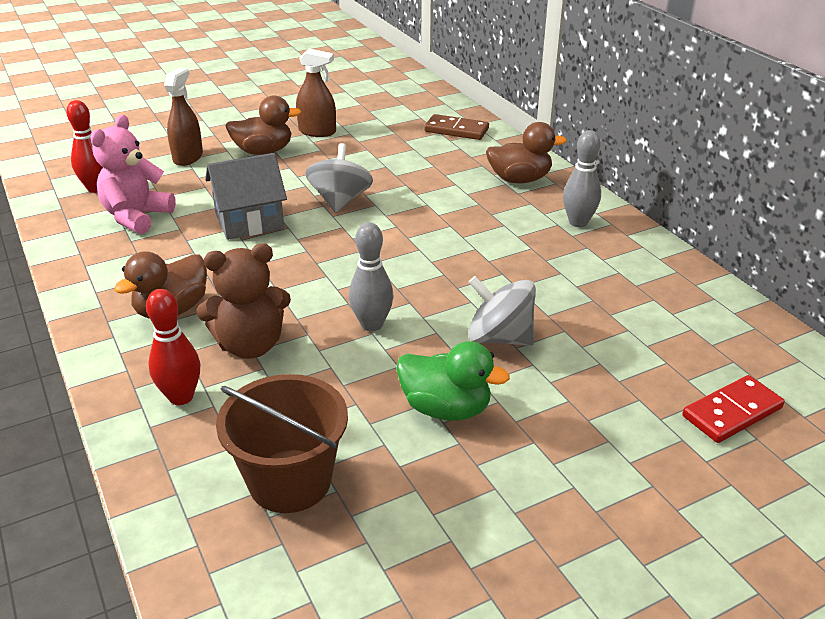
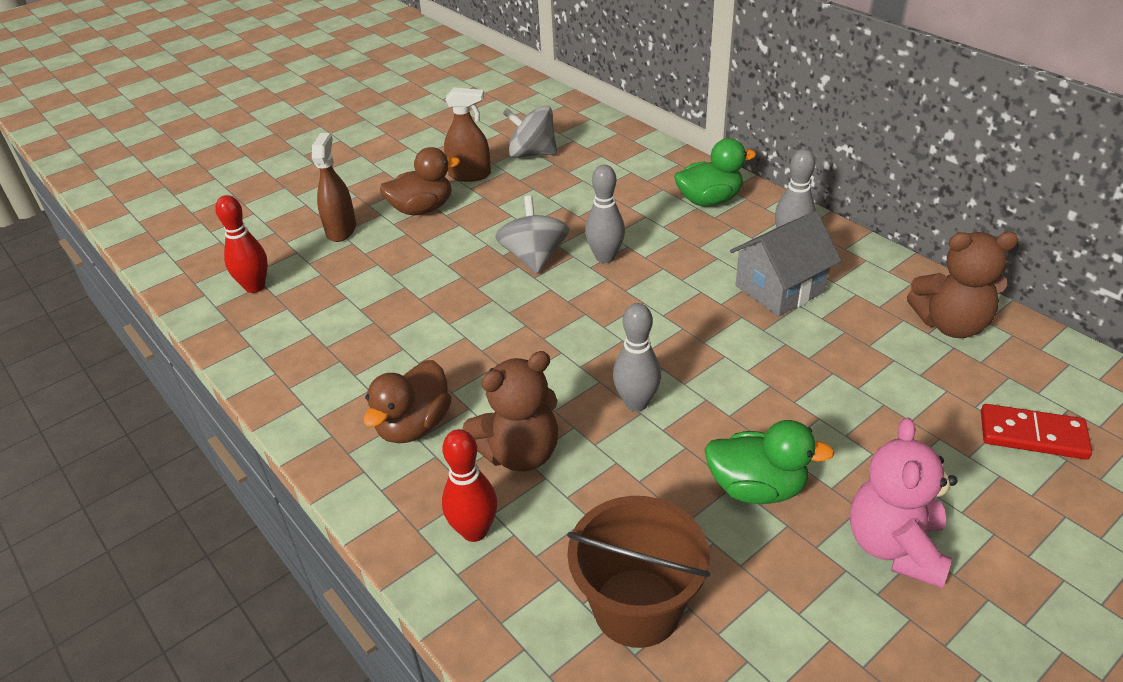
camera: 10 degrees left, 5 degrees up
(136, 217) = (318, 315): pink teddy bear -> pink teddy bear (895, 546)
(249, 221) = (447, 299): grey house -> grey house (780, 288)
(403, 210) = (605, 257): none -> grey bowling pin
(456, 130) = (617, 150): brown domino -> none
(499, 338) = (773, 393): grey spinning top -> grey spinning top (532, 154)
(519, 179) = (709, 200): brown duck -> green duck
(698, 310) = (951, 324): none -> brown teddy bear
(732, 412) = (1032, 435): red domino -> red domino turned 60 degrees clockwise

